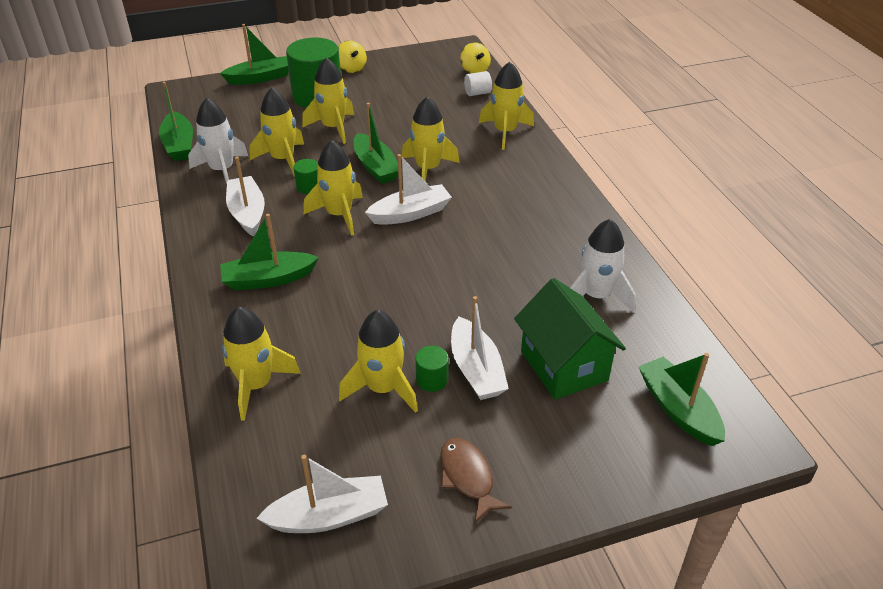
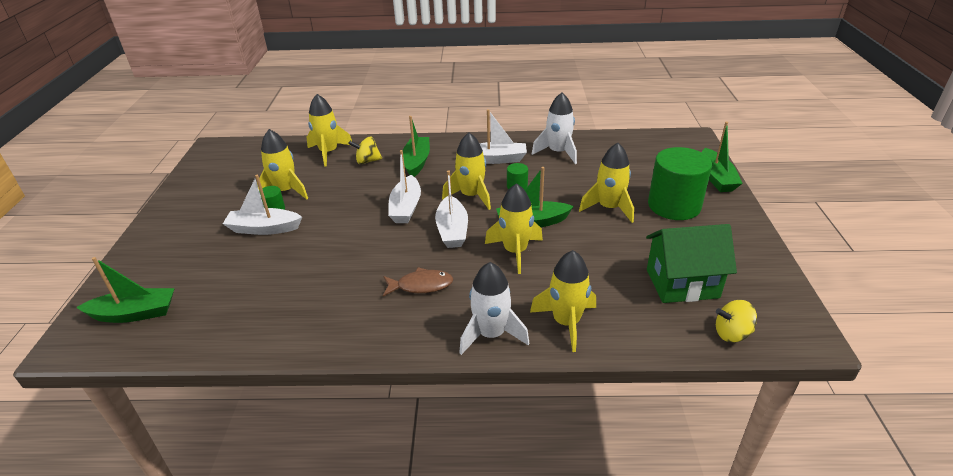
camera: 110 degrees right, 5 degrees down
(179, 145) = (602, 137): green boat -> none
(283, 159) = (563, 178): yellow rocket -> none
(329, 516) = (224, 165): white boat -> white boat (406, 207)
(352, 68) = (737, 234): yellow spinning top -> yellow spinning top (367, 161)
(468, 477) = (195, 209): brown fish -> brown fish (421, 285)
(477, 93) = (667, 321): white cylinder -> none
(564, 366) = (228, 268): green house -> green house (682, 283)
(596, 296) = (275, 309): white rocket -> white rocket (491, 334)

